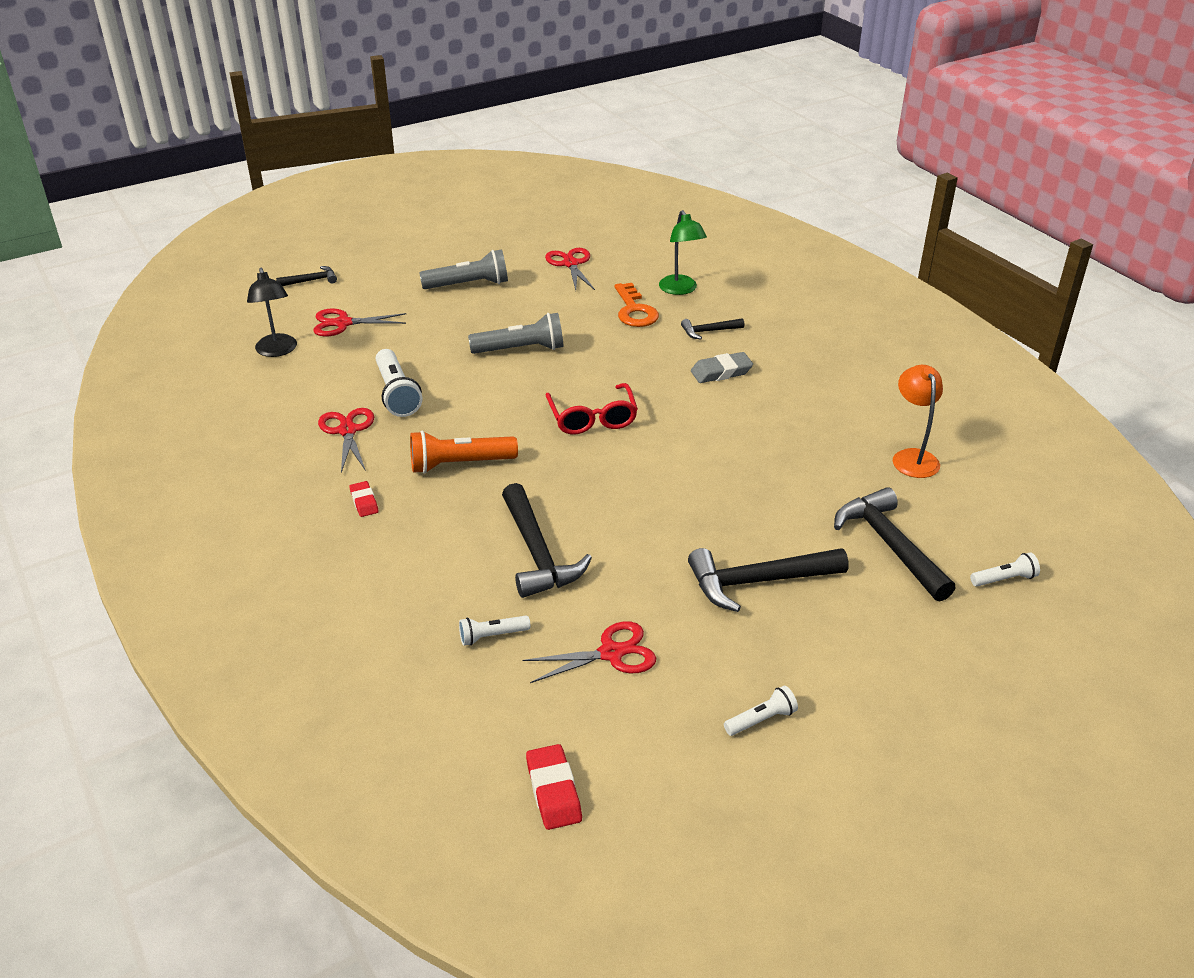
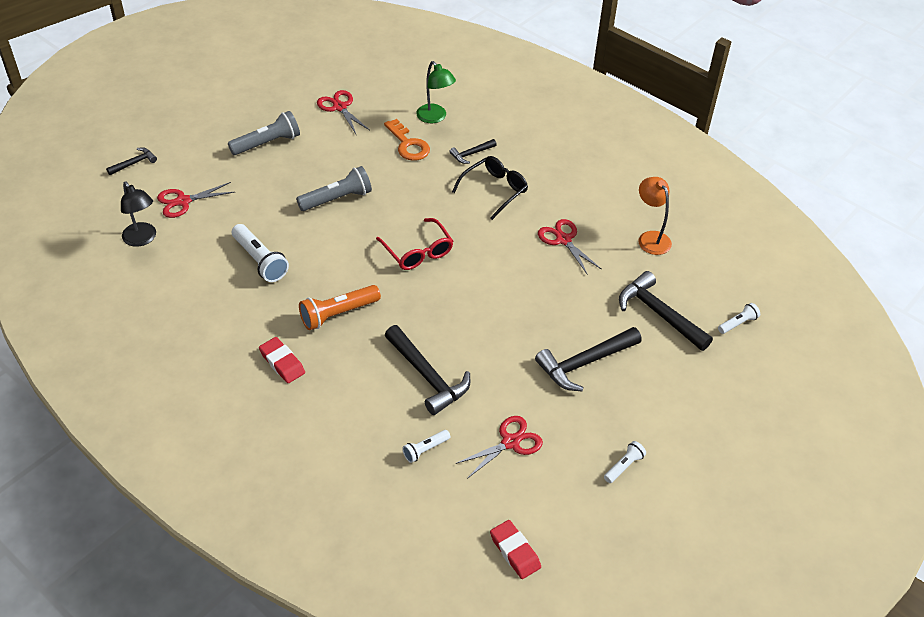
camera: 20 degrees left, 10 degrees up
(347, 431) = (238, 303): red scissors -> red scissors (563, 240)
(364, 502) = (282, 363): red eraser -> red eraser, size x1.53
(721, 372) = (494, 190): grey eraser -> black glasses

